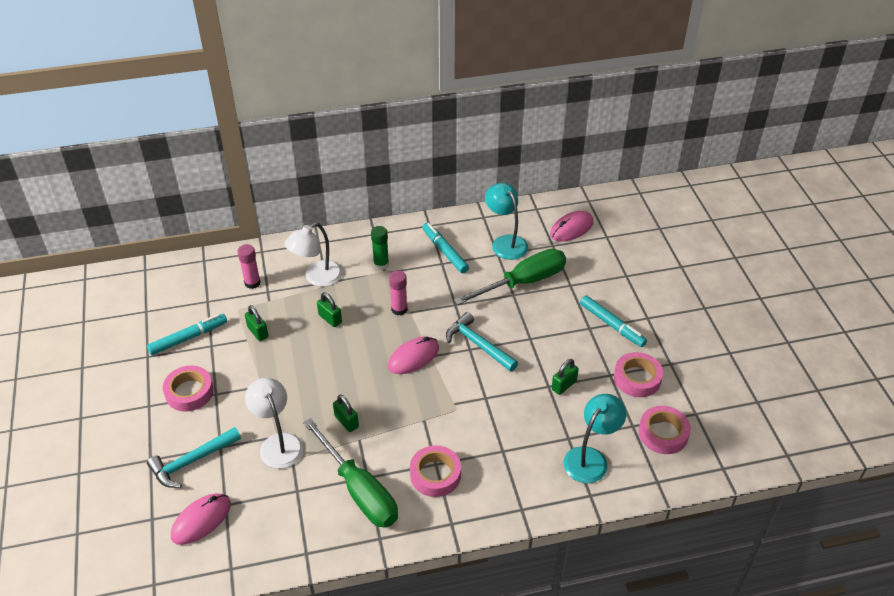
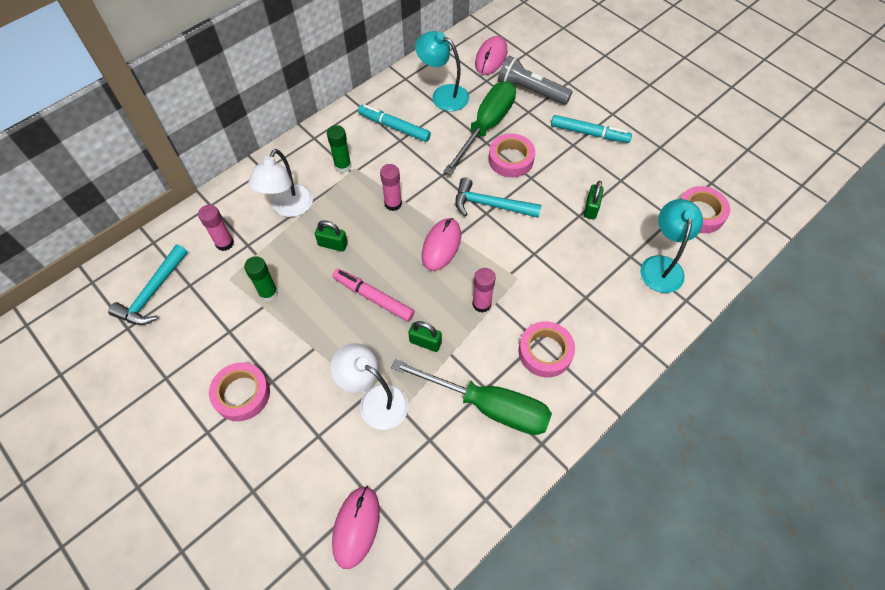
camera: 30 degrees left, 15 degrees up
(188, 338) = (197, 335): turquoise marker -> none
(191, 461) = (299, 468): turquoise hammer -> turquoise hammer (152, 293)
(257, 332) = (268, 293): green padlock -> green glue stick
(331, 371) = (374, 298): none -> pink marker
(412, 415) = (481, 304): none -> pink glue stick
(586, 269) = (530, 91): none -> grey flashlight
(637, 378) = (644, 173): pink tape -> pink tape (511, 159)

